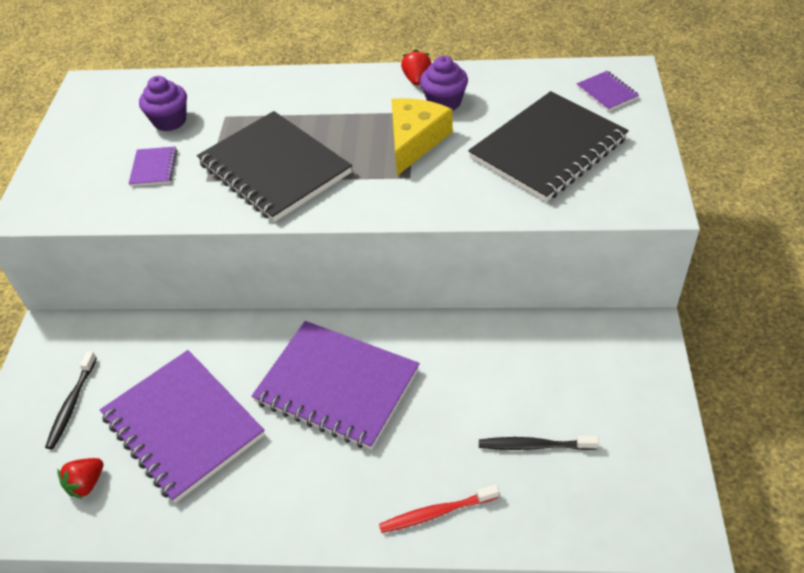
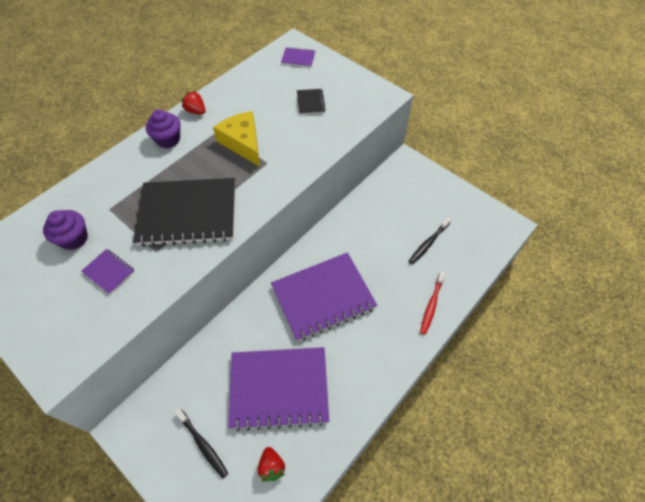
camera: 55 degrees left, 10 degrees up
(444, 102) = (228, 113): purple cupcake -> purple cupcake (168, 139)
(548, 149) = (310, 102): black notebook -> black notebook, size x0.42

